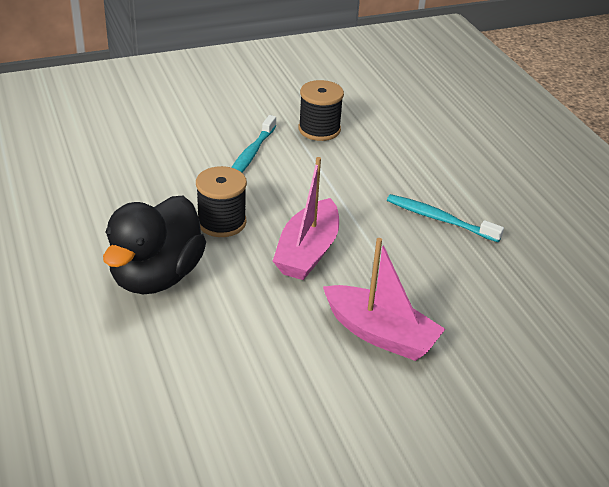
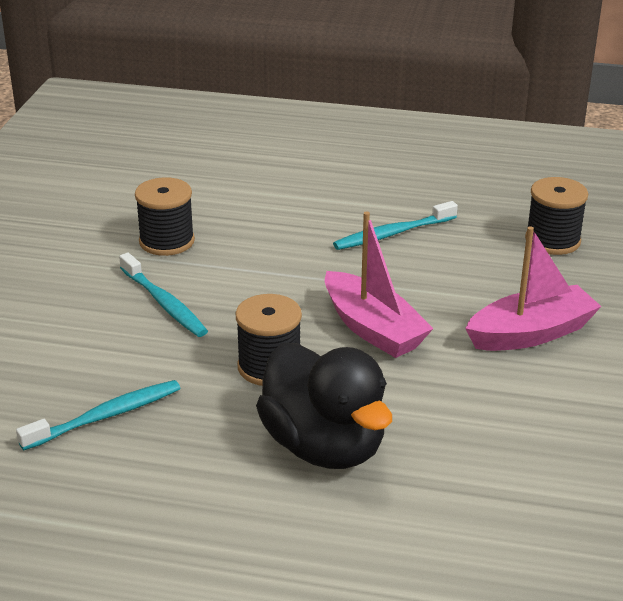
camera: 55 degrees left, 5 degrees down
(118, 179) = (105, 416): none -> turquoise toothbrush
(529, 306) = (552, 240): none -> black spool

